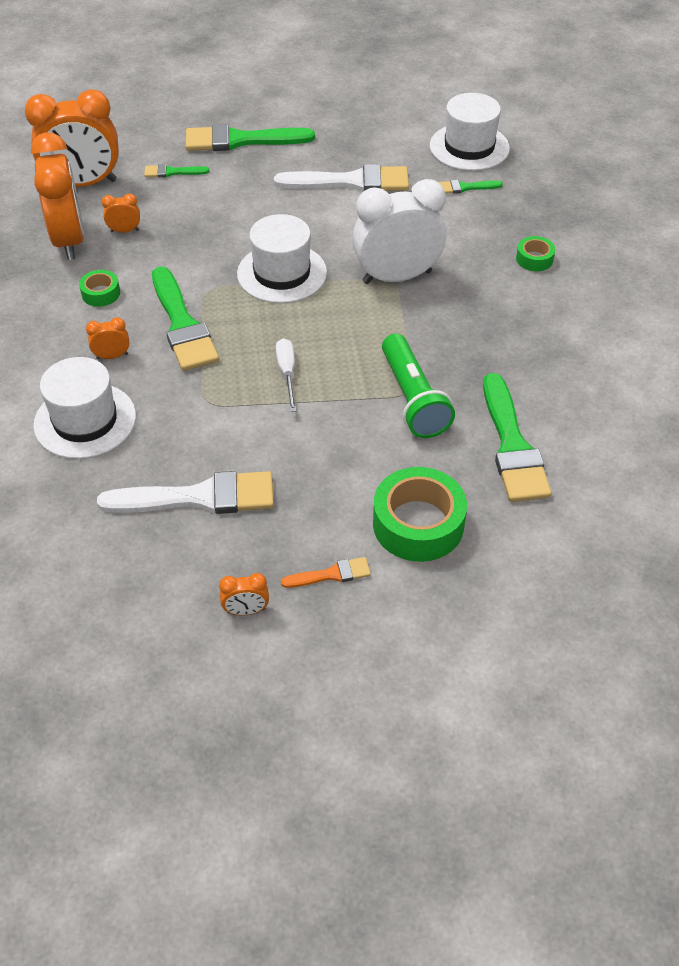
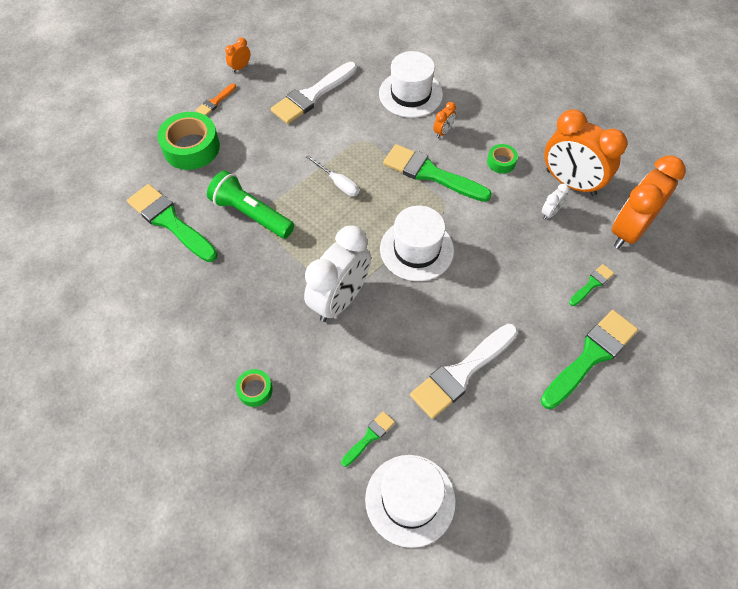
camera: 140 degrees right, 10 degrees up
(124, 231) = (550, 212): orange clock -> white clock

